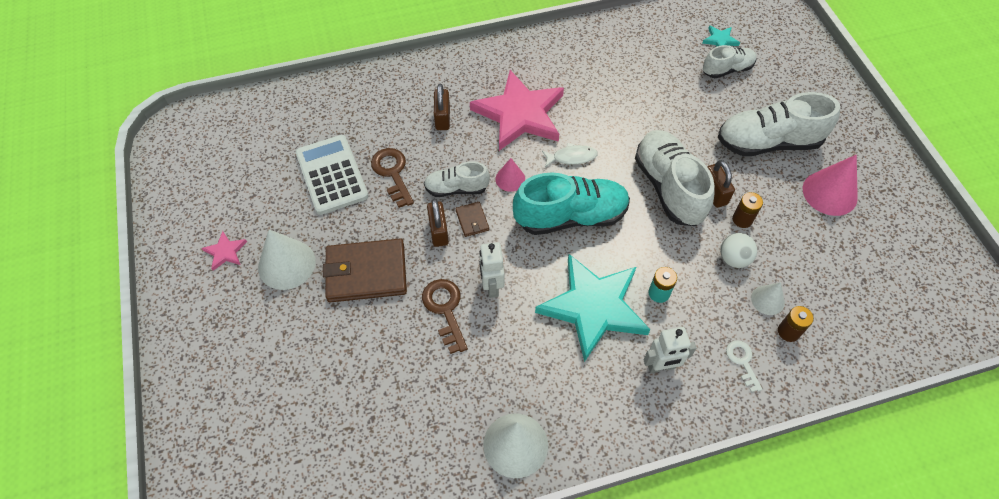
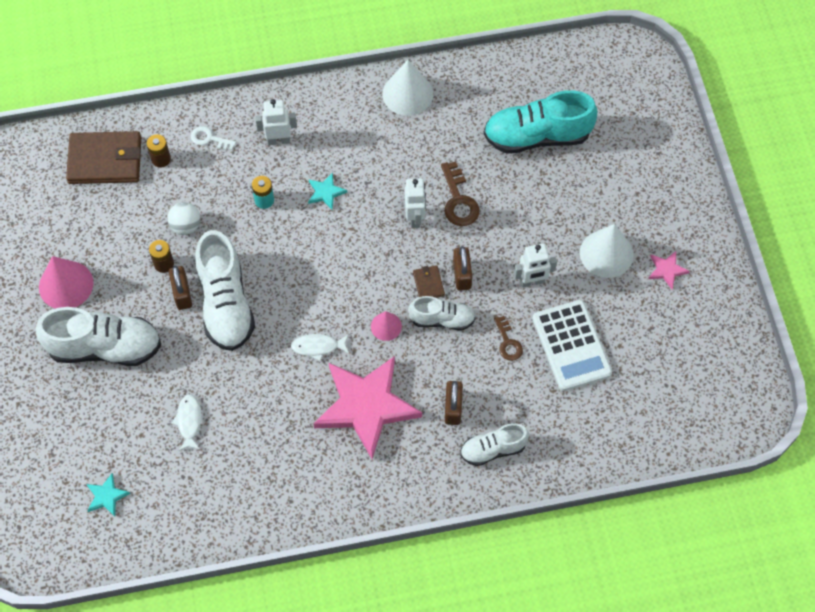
camera: 175 degrees left, 5 degrees up
(366, 273) = (531, 239): brown wallet -> brown wallet (105, 160)
(367, 230) = (532, 282): none -> white robot
(392, 173) = (508, 342): brown key -> brown key, size x0.64
(570, 216) = (331, 280): turquoise shoe -> turquoise shoe (537, 136)
(593, 307) = (326, 192): turquoise star -> turquoise star, size x0.40
(671, 93) = (189, 421): none -> white fish
(727, 69) = (114, 450): white shoe -> white shoe (493, 449)
(742, 362) = (209, 139): white key -> white key turned 120 degrees clockwise
(767, 300) = (168, 187): white cone -> none

